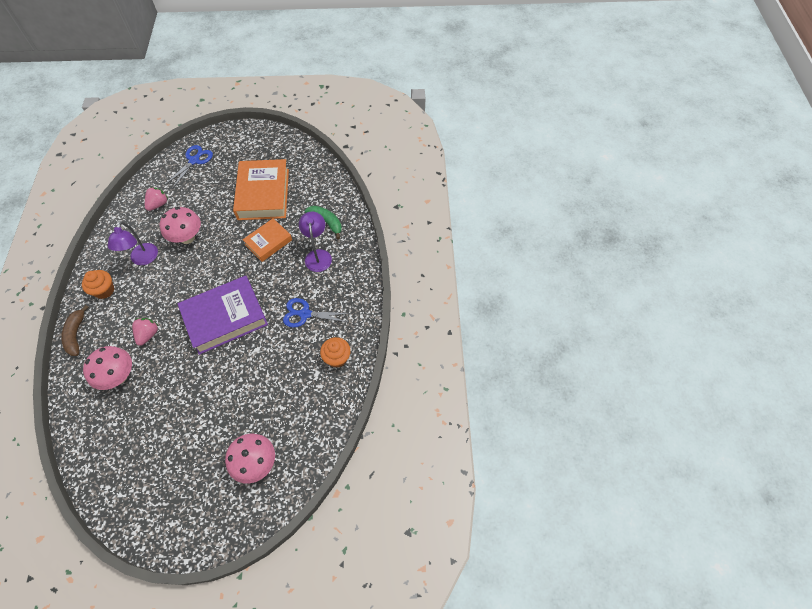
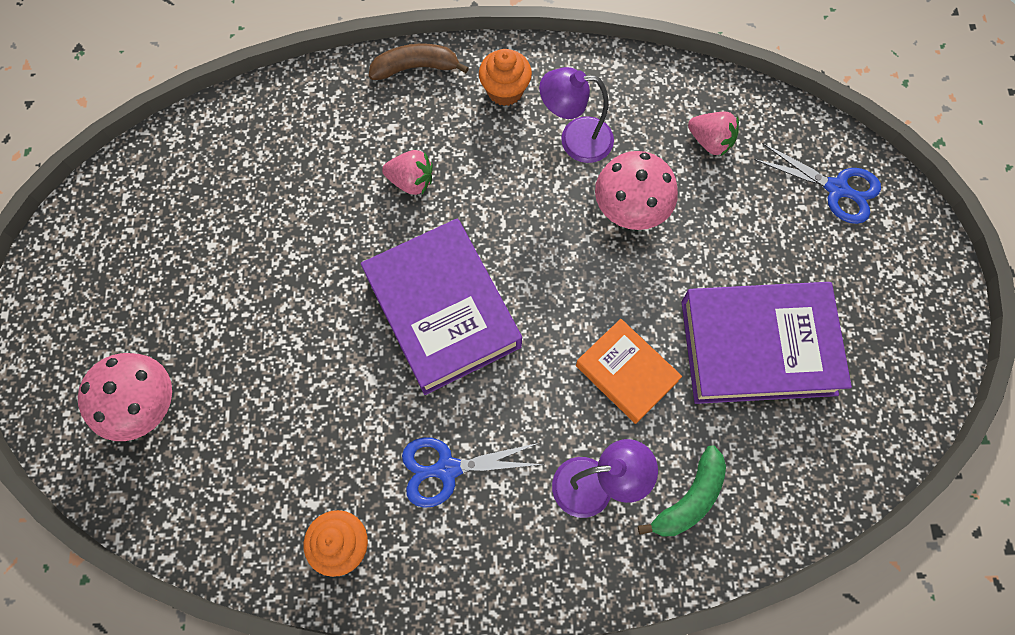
camera: 90 degrees right, 10 degrees up
(119, 376) = (331, 151): pink mushroom -> none
(263, 194) = (758, 347): orange book -> purple book
(305, 314) = (447, 469): blue scissors -> blue scissors turned 105 degrees counterclockwise

